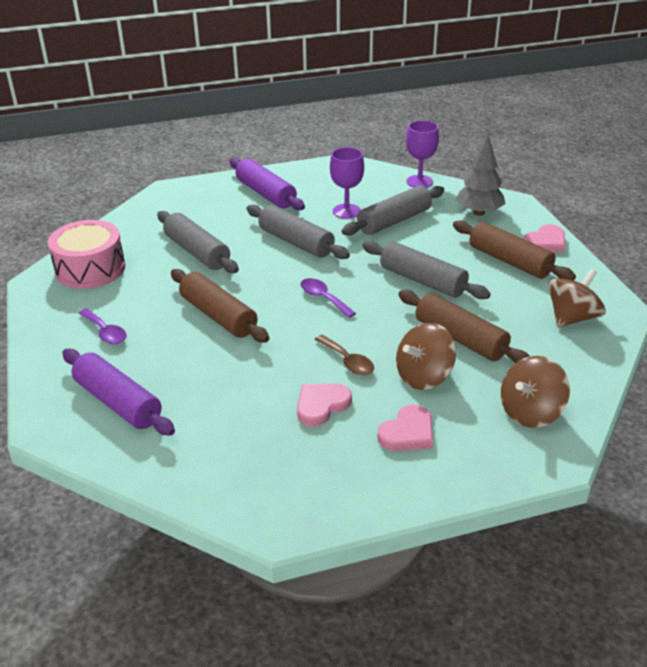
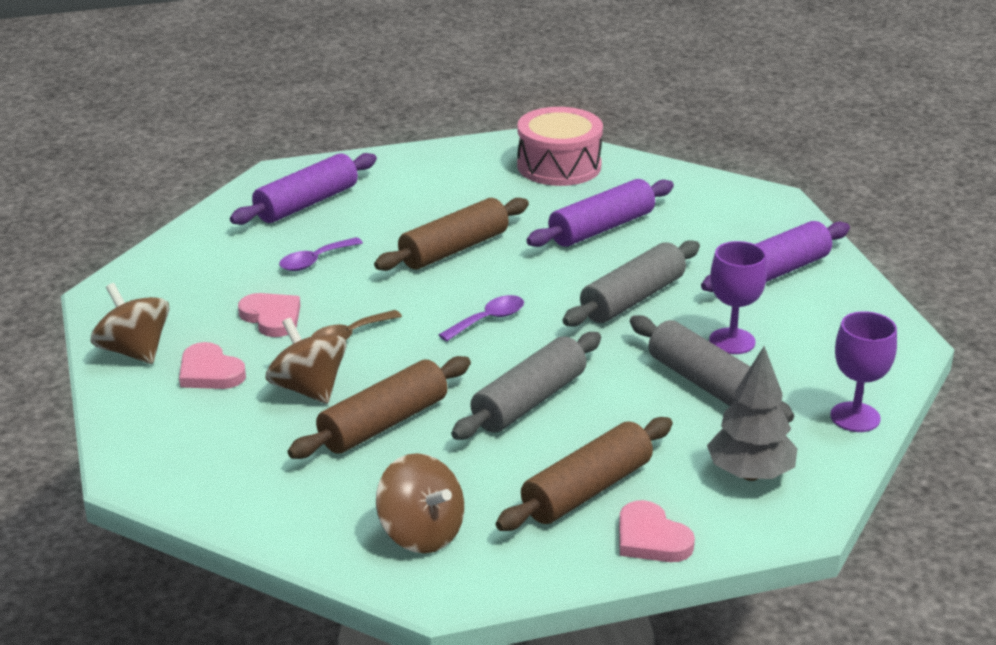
camera: 90 degrees right, 5 degrees down
(105, 332) = (429, 186): purple spoon -> purple spoon (315, 261)
(197, 252) = (601, 228): grey rolling pin -> purple rolling pin
(530, 412) = (219, 465): brown spinning top -> brown spinning top (134, 351)

